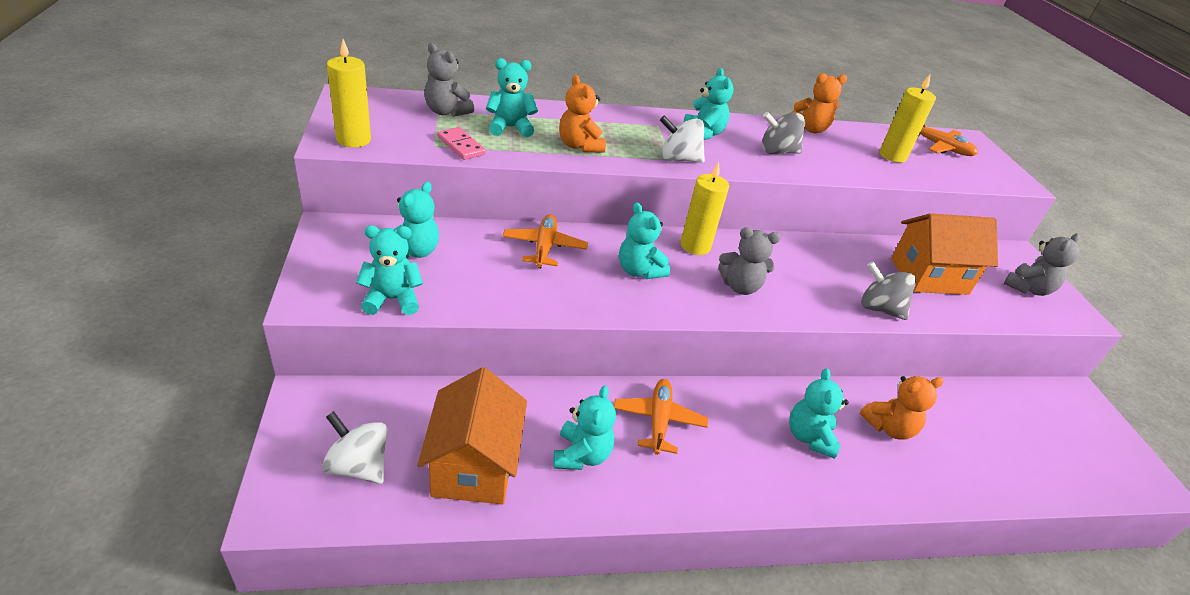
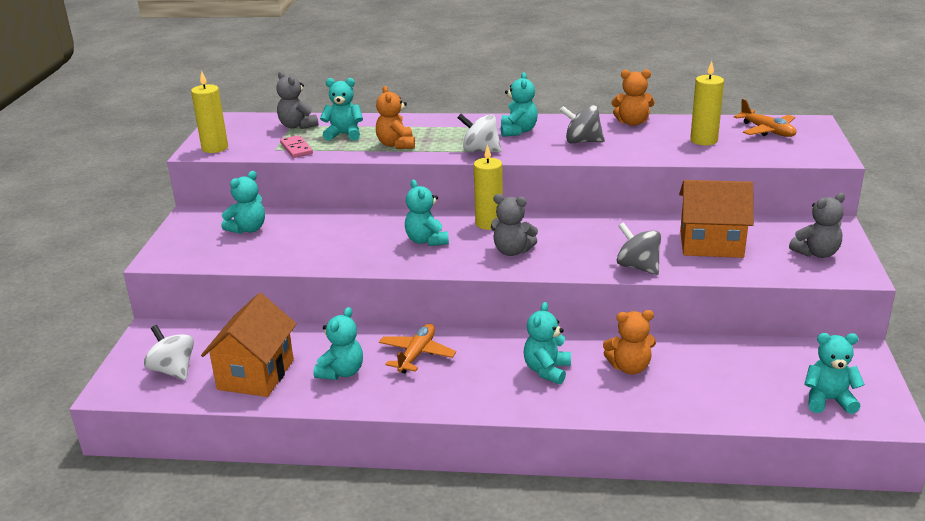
camera: 20 degrees right, 10 degrees down
(392, 299) = (218, 258): turquoise teddy bear -> turquoise teddy bear (828, 400)
(544, 247) = (354, 226): orange plane -> none

